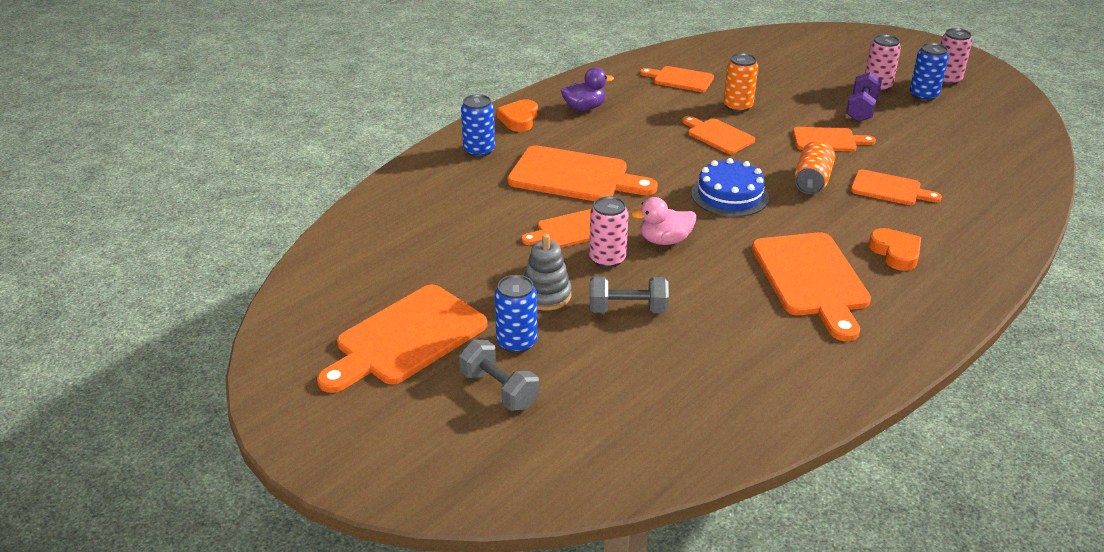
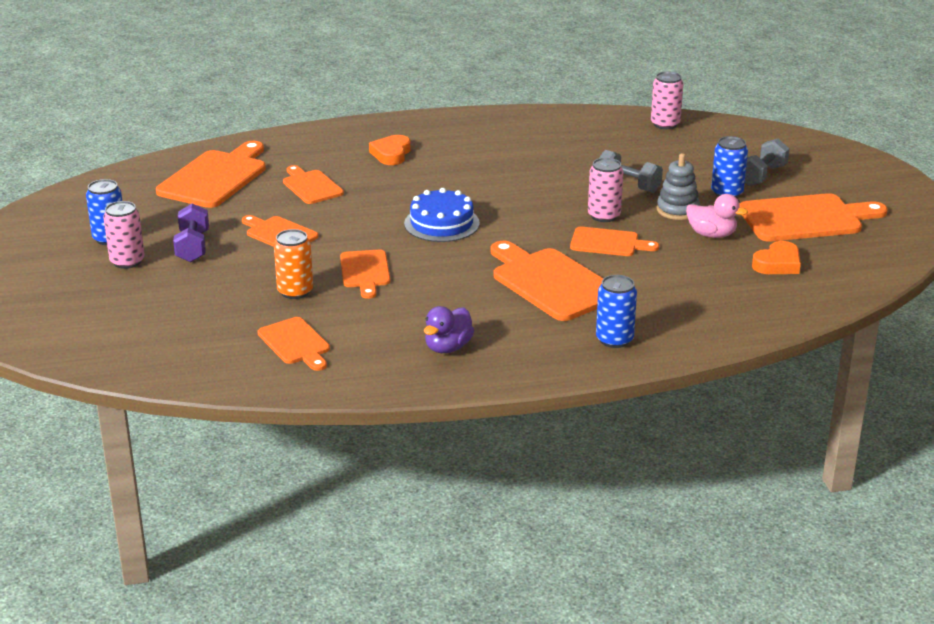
camera: 145 degrees left, 5 degrees down
(499, 390) = (762, 176): grey dumbbell -> grey dumbbell turned 45 degrees clockwise
(519, 119) = (534, 360): orange heart -> orange heart (777, 264)
(584, 108) = (448, 347): purple duck -> purple duck turned 75 degrees counterclockwise
(664, 240) = (543, 212): pink duck -> pink duck (711, 235)
(811, 279) = (476, 160): orange cutting board -> orange cutting board (215, 177)
(812, 181) = (358, 210): orange can -> none
(861, 109) = (193, 247): purple dumbbell -> purple dumbbell turned 60 degrees counterclockwise
(947, 80) = (52, 244): pink can -> pink can (665, 124)

